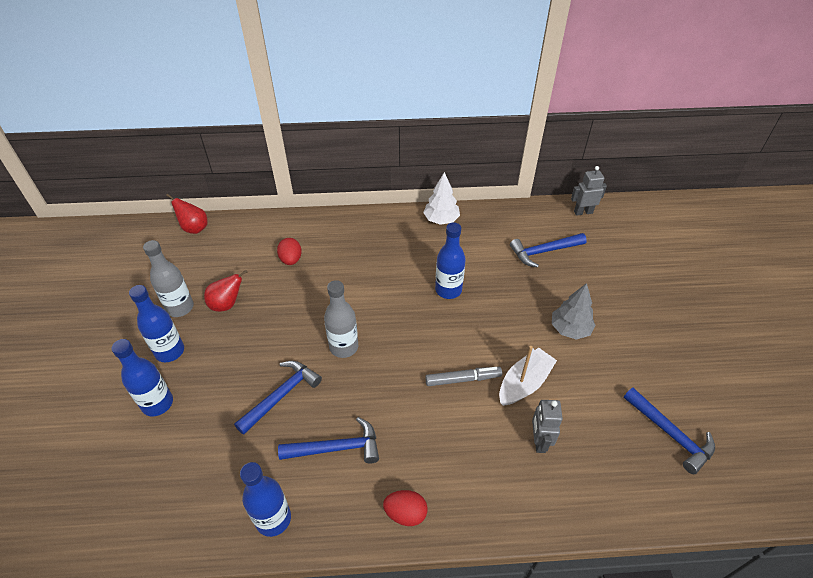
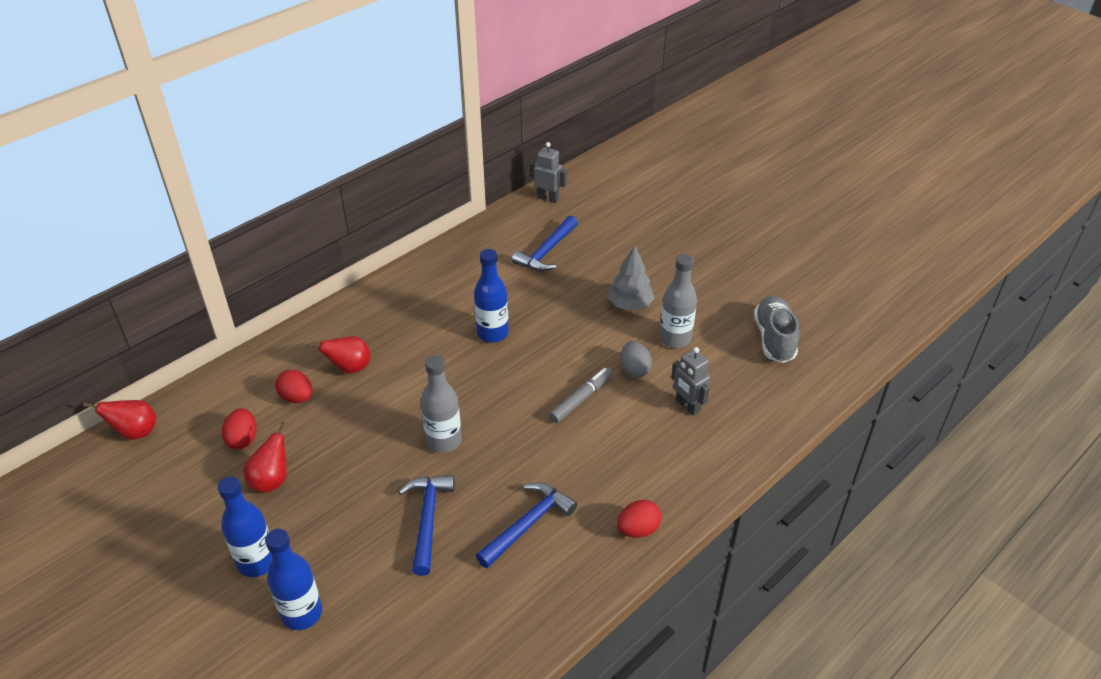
camera: 40 degrees left, 5 degrees down
(180, 307) = (217, 517): grey bottle -> grey bottle (675, 338)
(238, 268) = (243, 439): none -> red egg
(273, 519) = (531, 615): blue bottle -> none
(338, 259) = (349, 368): none -> red pear
(441, 220) = (419, 274): white tree -> none
(524, 383) = (634, 370): white boat -> grey egg
(583, 212) = (548, 198): grey robot -> grey robot turned 75 degrees clockwise
(670, 434) = (774, 339): blue hammer -> grey shoe

